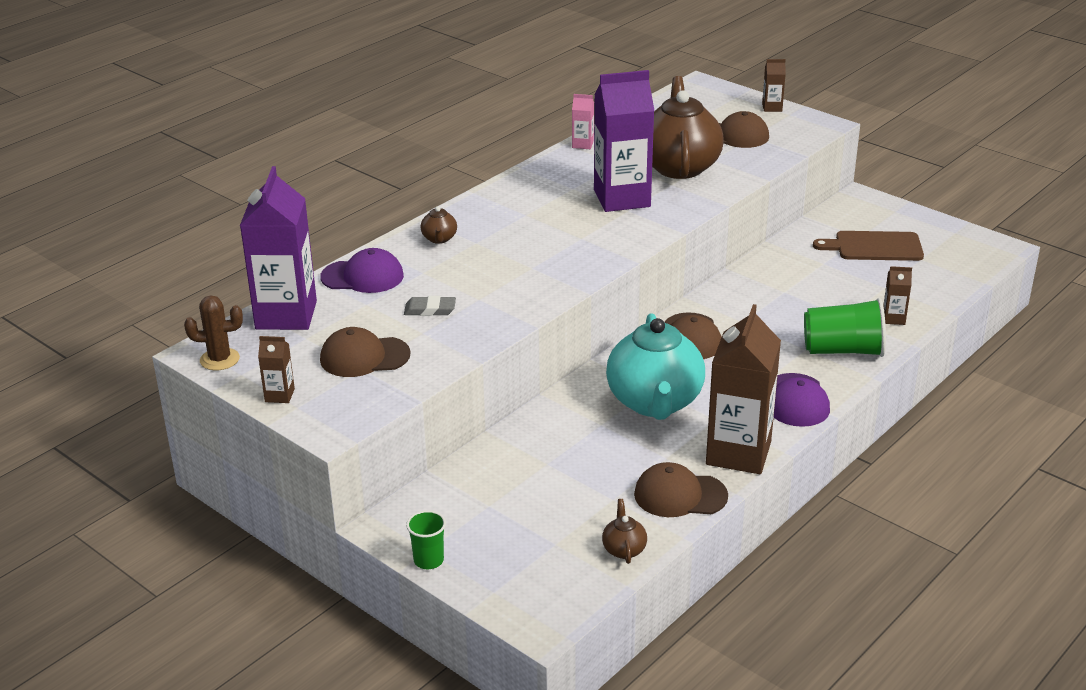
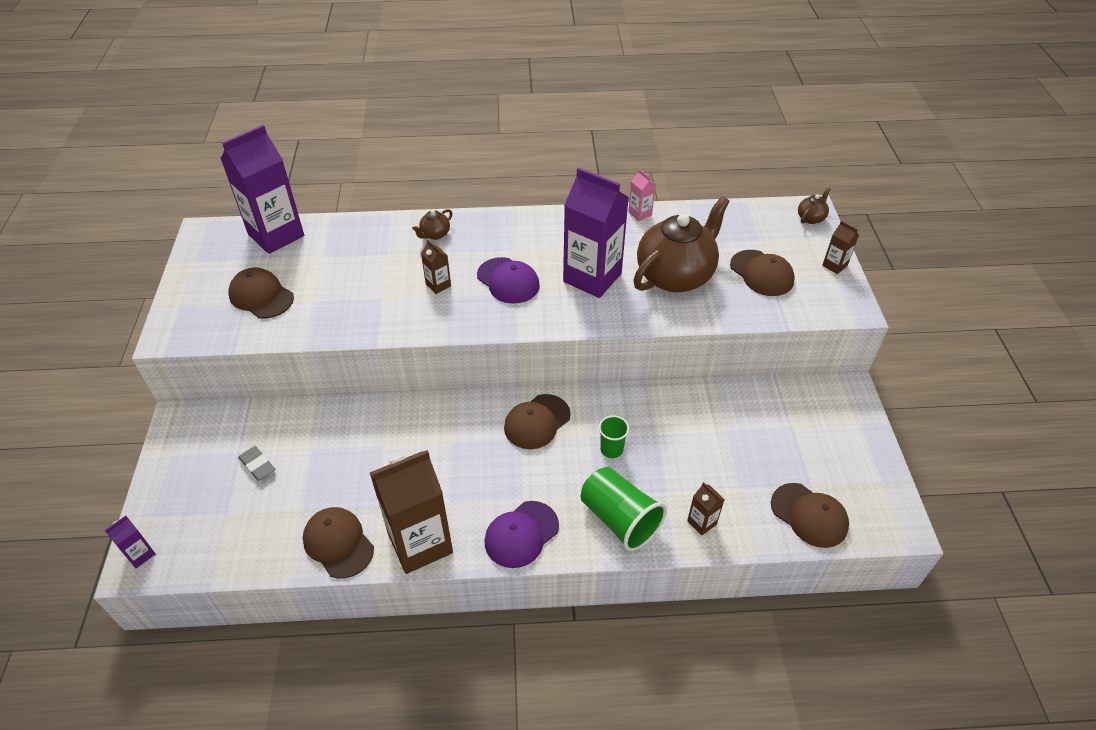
camera: 45 degrees right, 15 degrees up
(219, 359) = (202, 243): brown cactus -> none
(279, 395) = (186, 291): brown carton -> brown carton (438, 285)
(363, 276) = (353, 234): purple cap -> purple cap (508, 281)
(428, 560) = (160, 463): green cup -> green cup (611, 449)
(430, 310) = (345, 286): grey eraser -> grey eraser (257, 465)
(533, 616) = (140, 554): none -> purple carton
(624, 549) = (250, 553): brown teapot -> brown teapot (811, 218)
(655, 402) = (435, 456): turquoise teapot -> none
(874, 247) = (790, 445): brown cutting board -> none
(945, 274) = (809, 515): none -> brown cap

